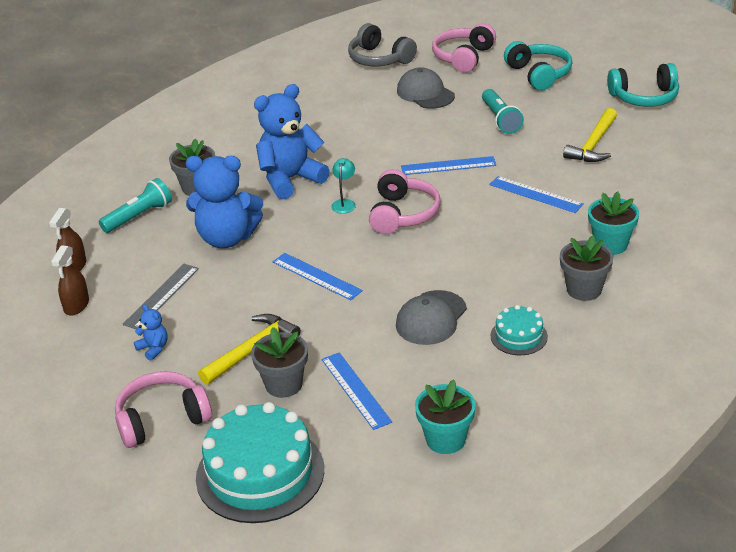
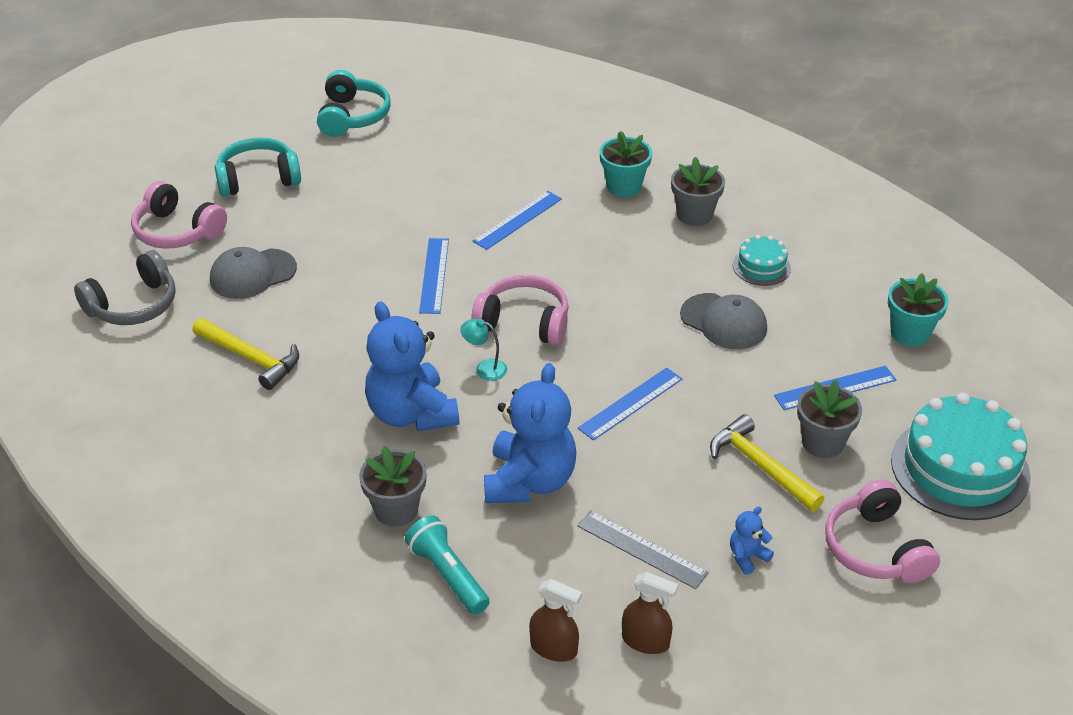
camera: 85 degrees left, 5 degrees up
(500, 119) = (349, 222): turquoise flashlight -> none
(593, 144) = (434, 166): yellow hammer -> yellow hammer (251, 358)

